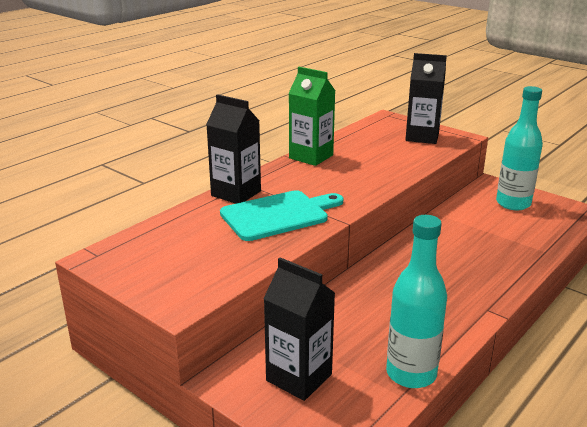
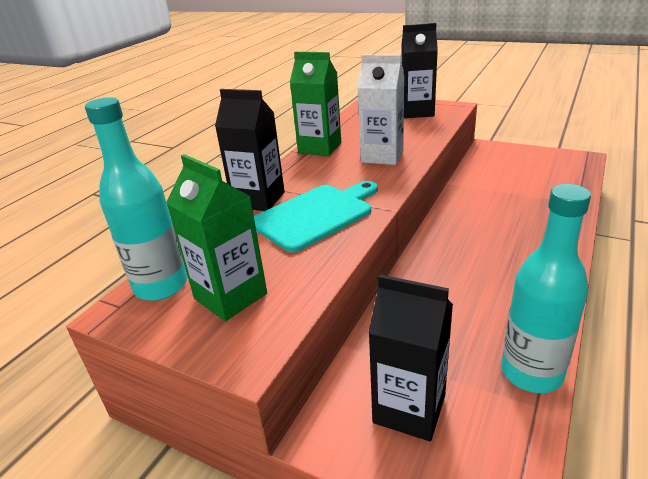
camera: 10 degrees left, 5 degrees up
(183, 263) = (230, 296): none -> green carton
(363, 174) = (382, 156): none -> white carton
(513, 203) = (519, 162): turquoise bottle -> turquoise bottle (161, 286)

